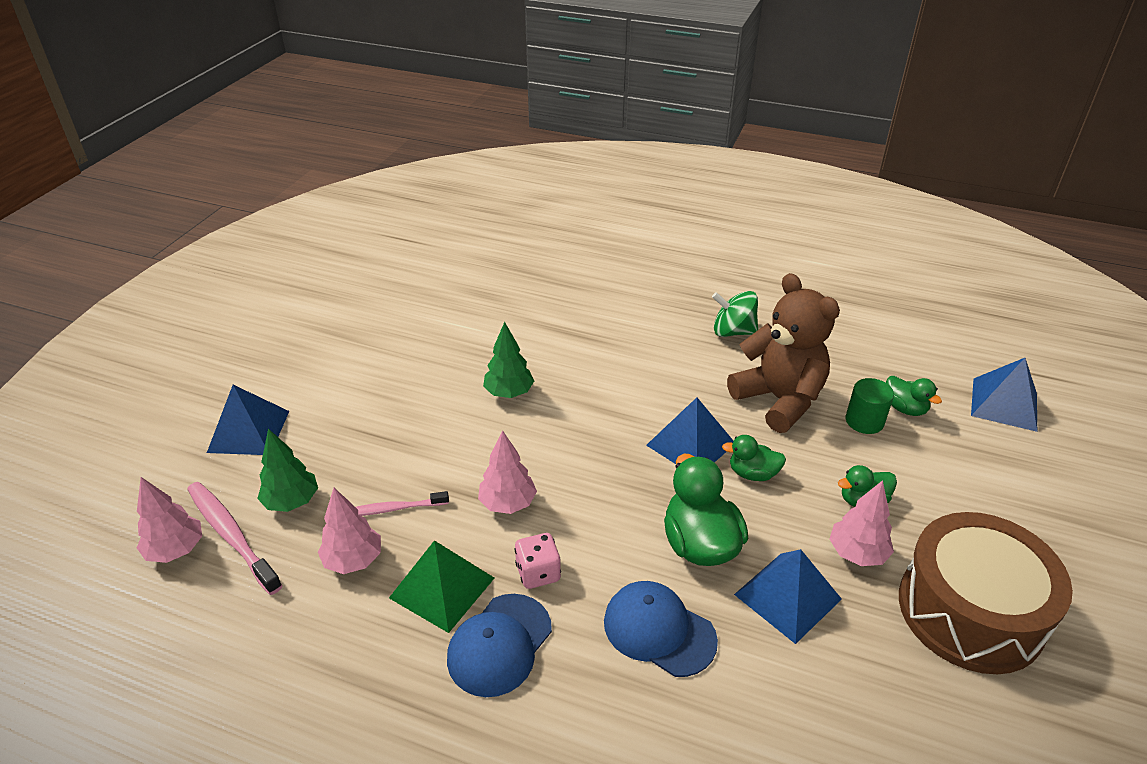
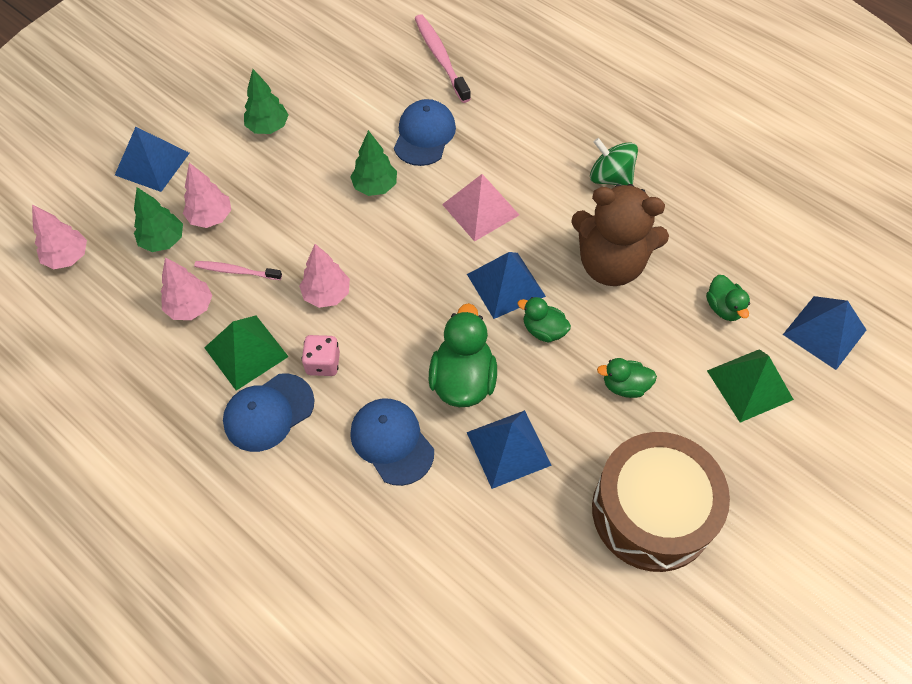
camera: 20 degrees right, 20 degrees up
(231, 535) = (110, 257): pink toothbrush -> pink toothbrush (440, 58)
(368, 369) = (268, 127): none -> green tree
(536, 339) = (424, 135): none -> blue cap
(627, 386) = (480, 209): none -> pink pyramid
(779, 400) = (610, 264): brown teddy bear -> brown teddy bear turned 120 degrees clockwise
(857, 553) = (588, 431): pink tree -> pink tree (211, 217)
(864, 421) = (676, 309): green cylinder -> none
(974, 465) = (750, 385): none -> green pyramid

